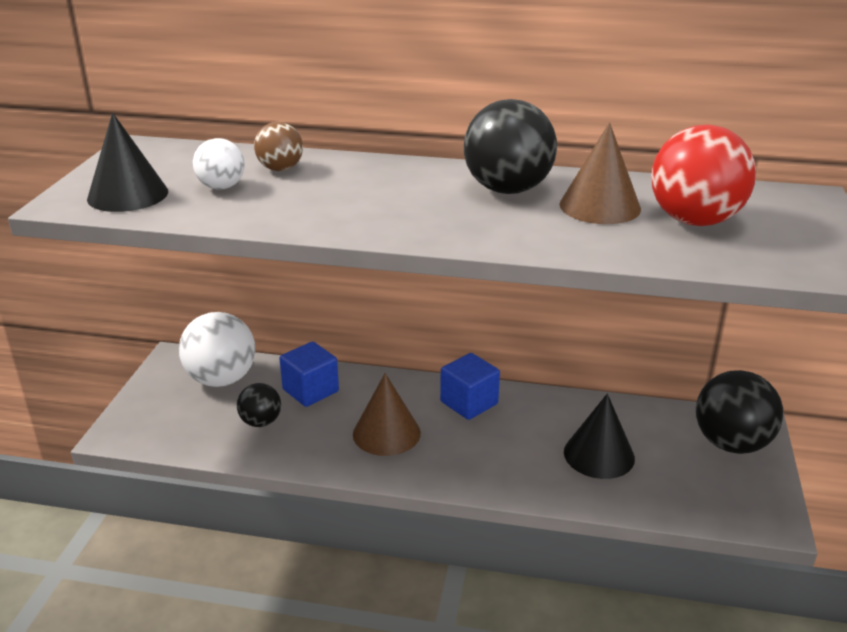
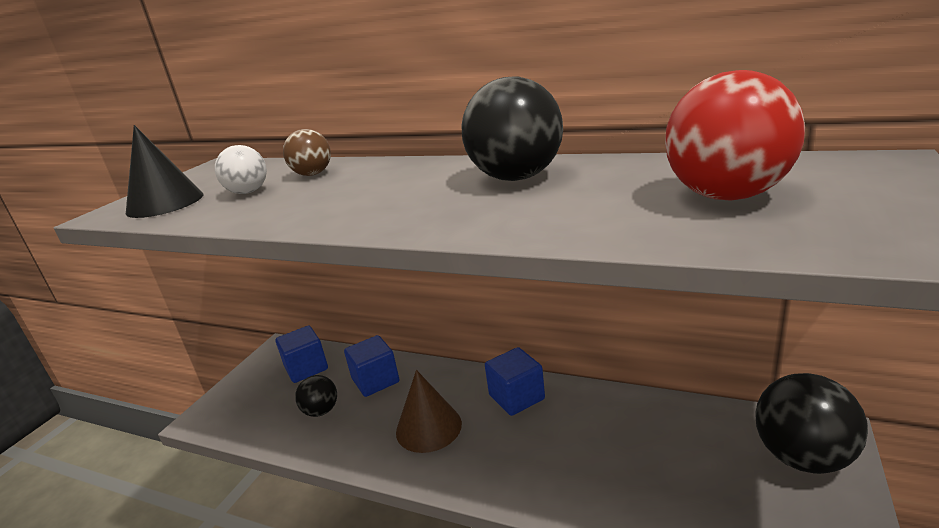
camera: 15 degrees right, 5 degrees down
(221, 379) = (306, 368): white ball -> blue cube
(599, 455) = (642, 463): black cone -> none
(600, 206) = (612, 187): brown cone -> none

